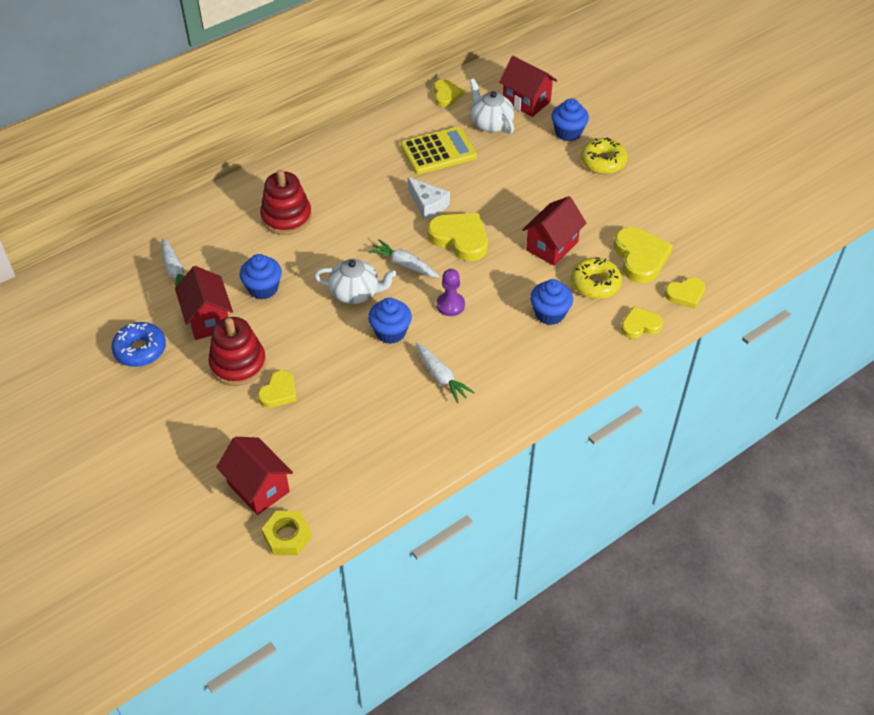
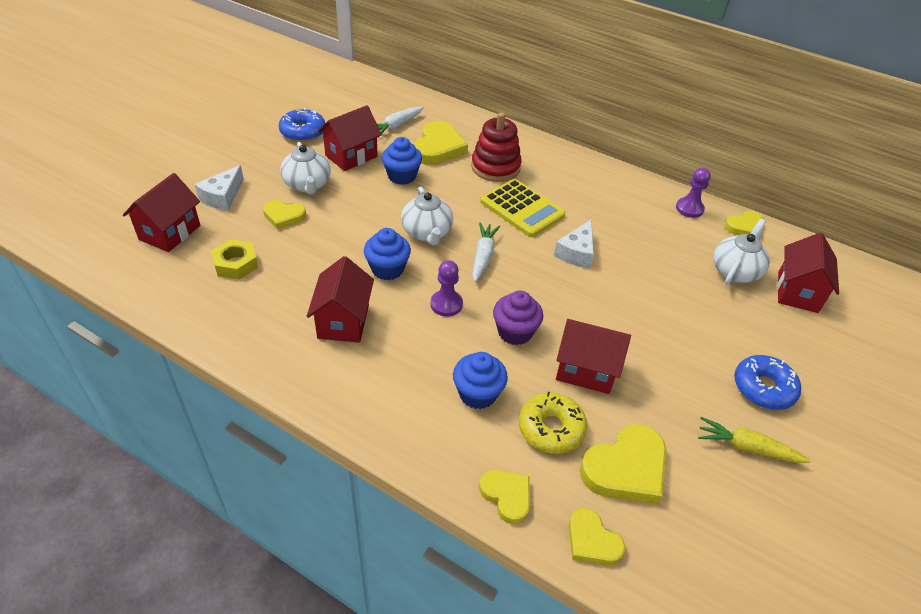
camera: 65 degrees right, 5 degrees down
(221, 436) = (222, 196): none -> white cheese
(238, 364) = (307, 185): red stacking toy -> white teapot
(287, 536) = (116, 264): yellow nut -> yellow nut (236, 264)
(409, 116) = (689, 209): none -> purple pawn
(438, 151) = (658, 241): yellow calculator -> yellow calculator (522, 209)
(441, 376) = (343, 321): white carrot -> red house
(460, 238) = (545, 288): yellow heart -> yellow heart (438, 148)
(498, 273) = (515, 332): none -> purple cupcake
(568, 132) = (782, 341): blue cupcake -> none
(603, 162) = (763, 388): yellow donut -> blue donut
(646, 192) = (747, 448): none -> yellow carrot

